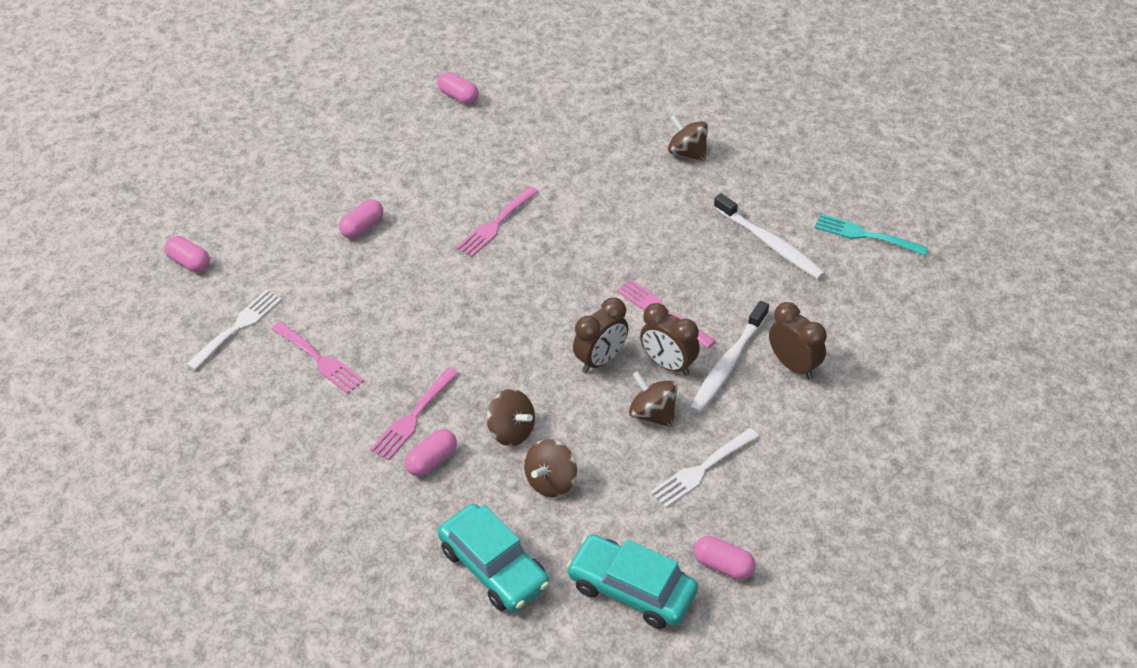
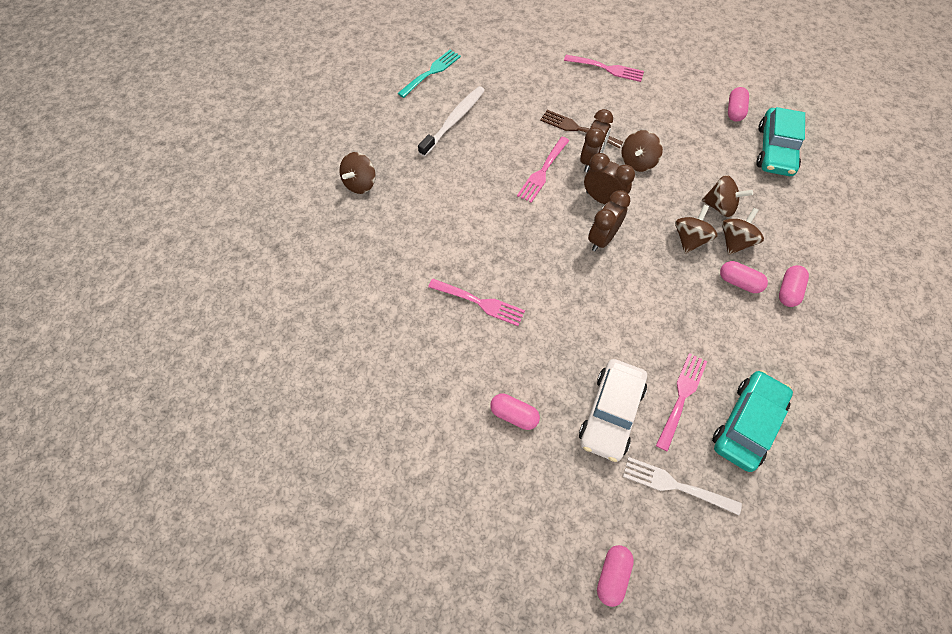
camera: 105 degrees left, 15 degrees up
(329, 298) = (611, 413): none -> white car
(413, 417) = (706, 306): pink fork -> pink fork (607, 68)
(458, 97) = (304, 382): pink capsule -> pink capsule (788, 291)
(491, 478) = (735, 241): none -> brown spinning top
(494, 567) = (801, 223): turquoise car -> turquoise car (747, 424)
(701, 469) = (671, 130): white fork -> none
(728, 364) = (577, 129): white toothbrush -> brown fork
(793, 365) = (565, 96): brown clock -> brown clock (602, 239)
(865, 235) = (431, 72): turquoise fork -> turquoise fork turned 150 degrees counterclockwise

